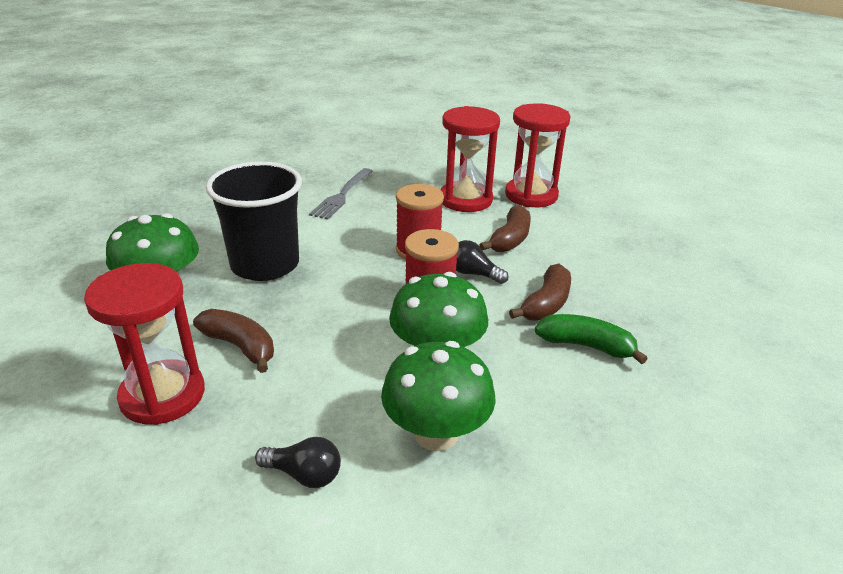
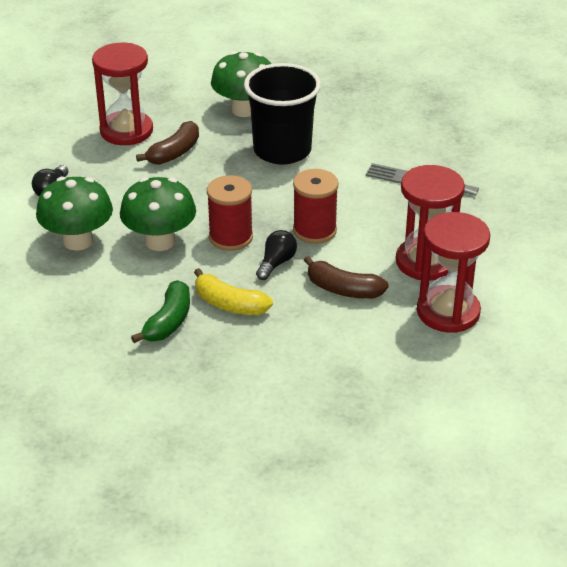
camera: 90 degrees right, 5 degrees up
(546, 304) = (229, 304): brown banana -> yellow banana

